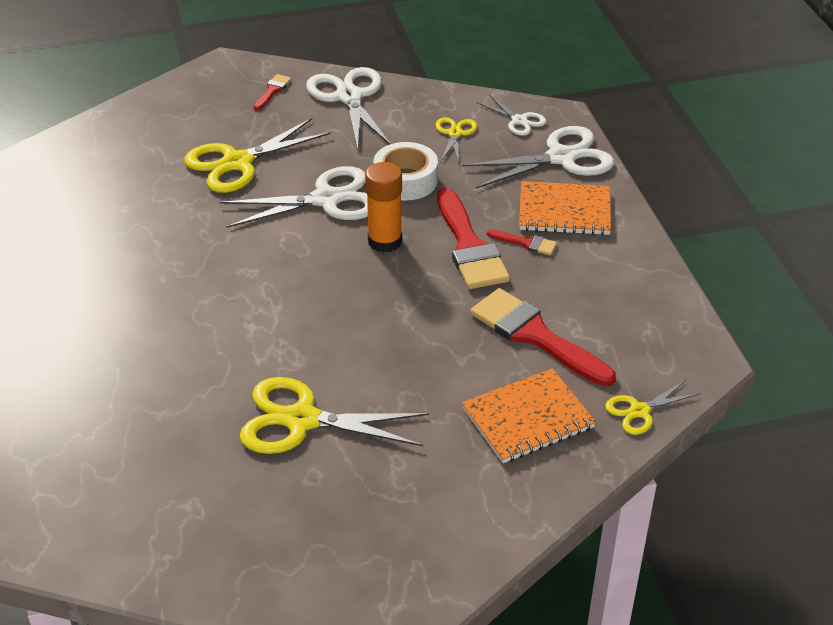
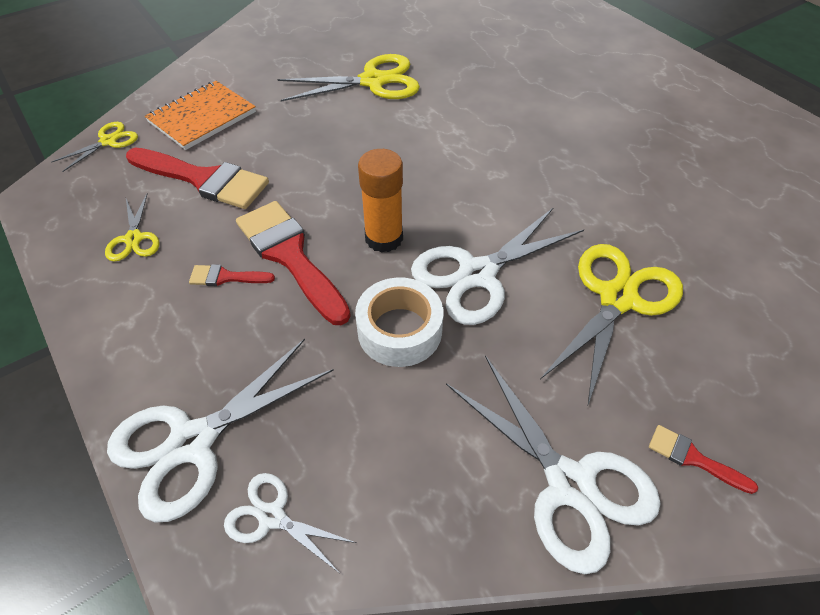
camera: 160 degrees right, 10 degrees up
(272, 91) = (693, 458): red brush -> red brush turned 120 degrees clockwise
(455, 133) = (367, 447): yellow scissors -> yellow scissors (134, 239)
(564, 211) = (182, 338): orange notebook -> none

